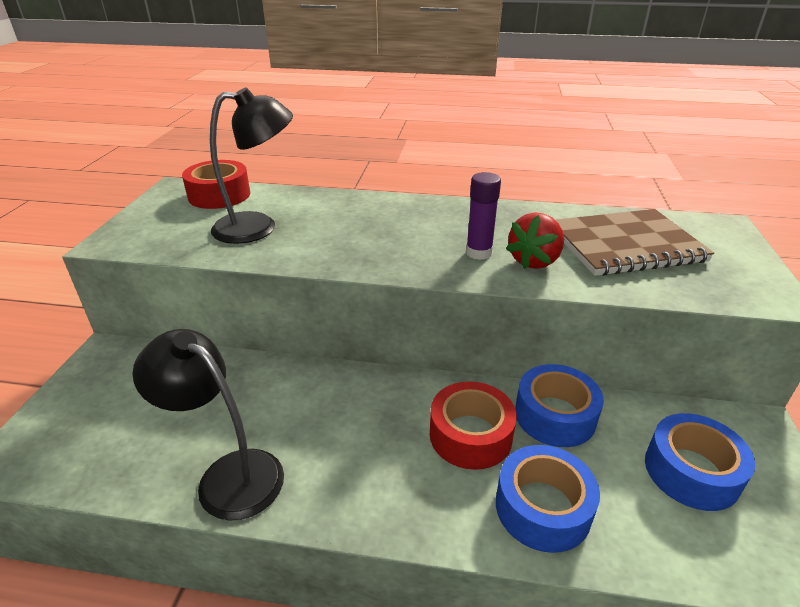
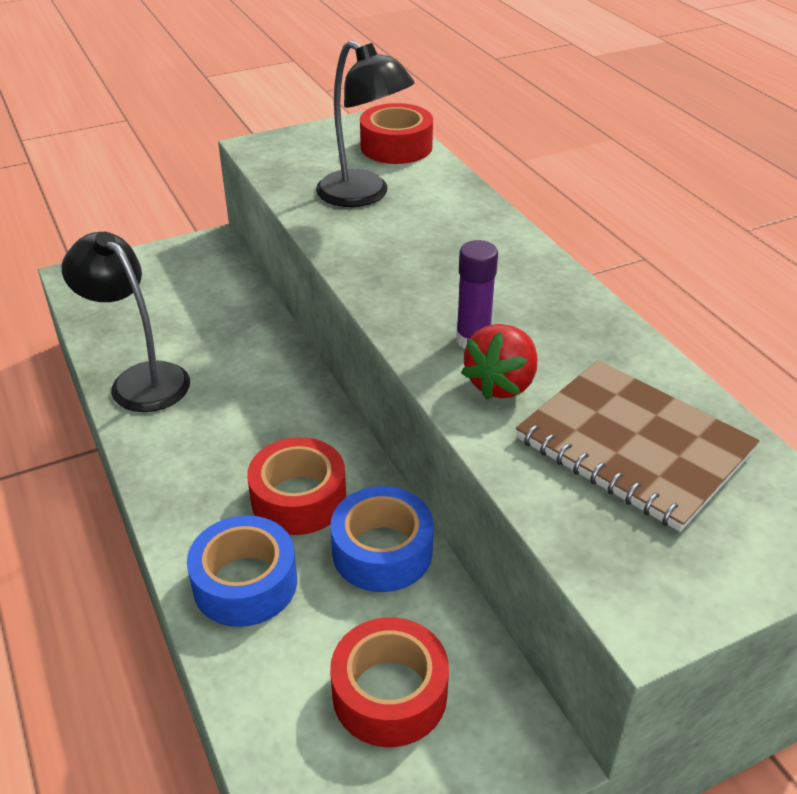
camera: 55 degrees right, 5 degrees up
(228, 474) = (140, 379): black lamp -> black lamp turned 45 degrees counterclockwise
(534, 261) = (501, 384): red strawberry -> red strawberry turned 60 degrees counterclockwise
(691, 471) = (389, 693): blue tape -> red tape

